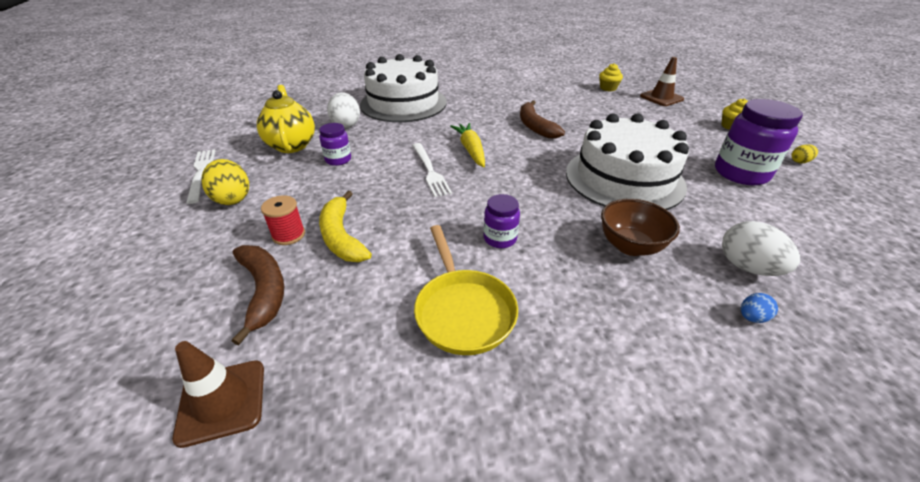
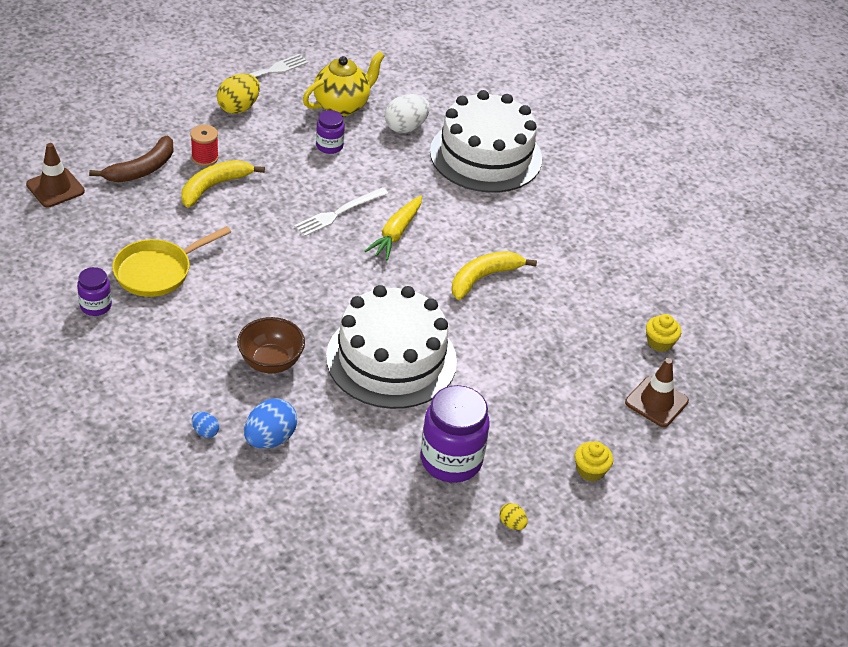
camera: 65 degrees right, 5 degrees up
(470, 150) = (396, 234): yellow carrot -> yellow carrot turned 150 degrees clockwise
(500, 239) = (248, 278): purple jar -> purple jar (96, 306)
(535, 126) = (484, 278): brown banana -> yellow banana
(747, 267) = (270, 439): white egg -> blue egg

